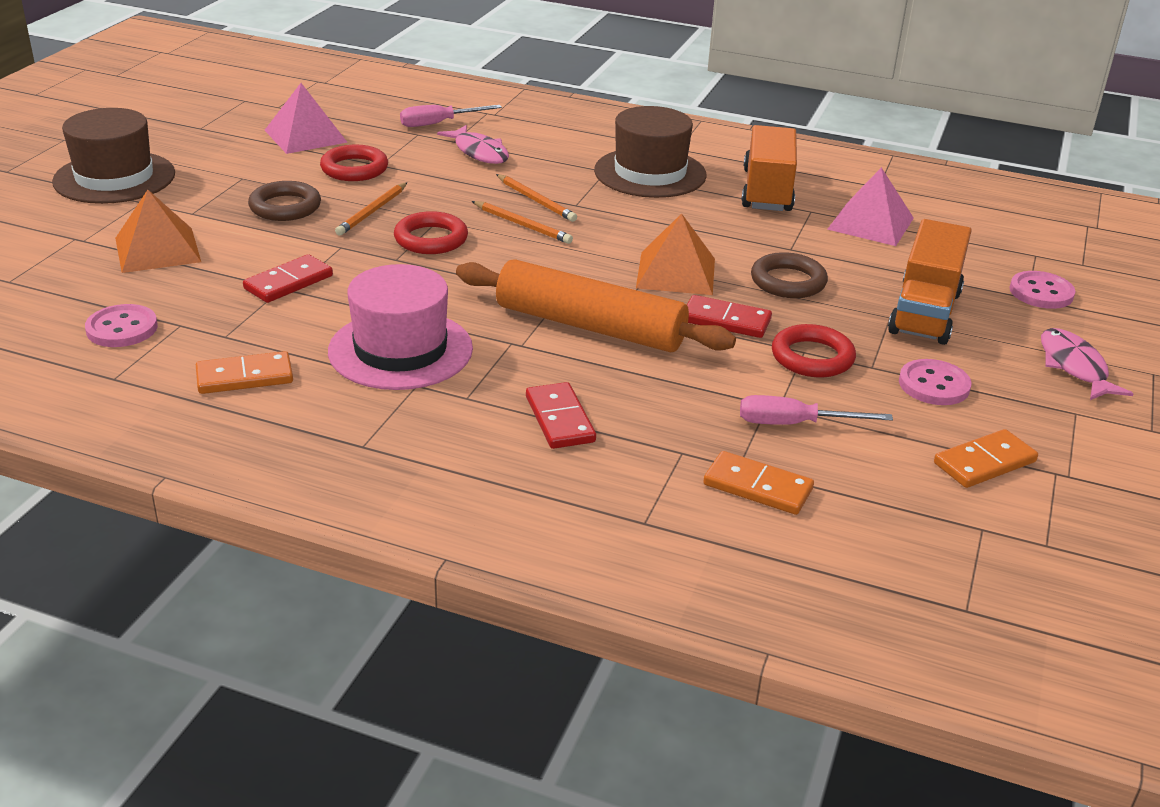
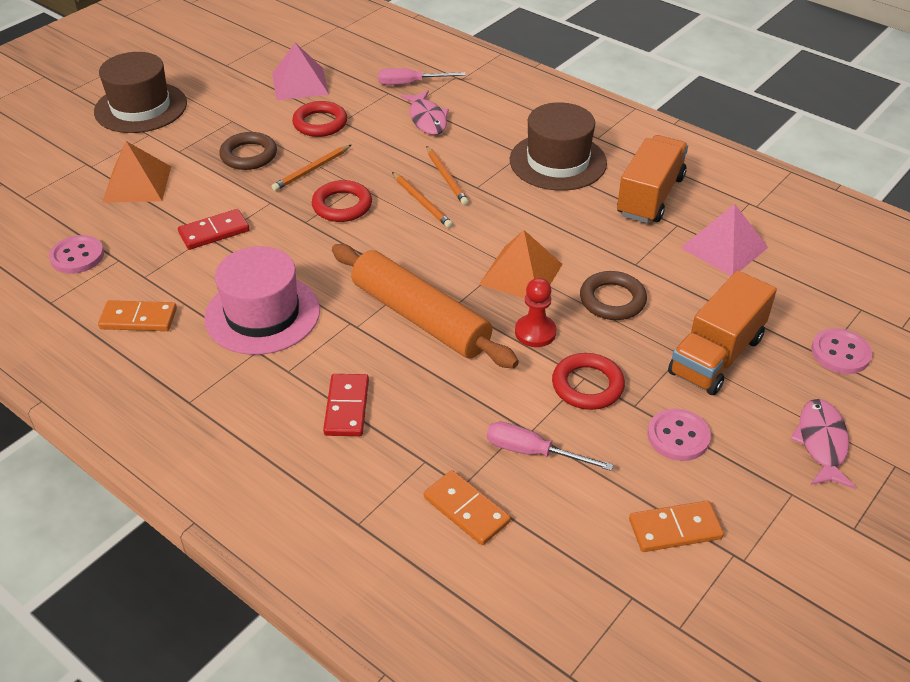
camera: 20 degrees right, 10 degrees up
(726, 320) = (535, 332): red domino -> red pawn

